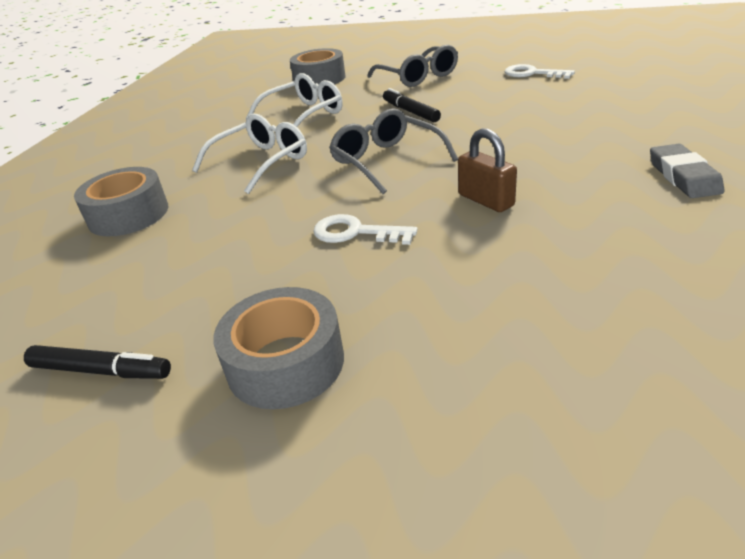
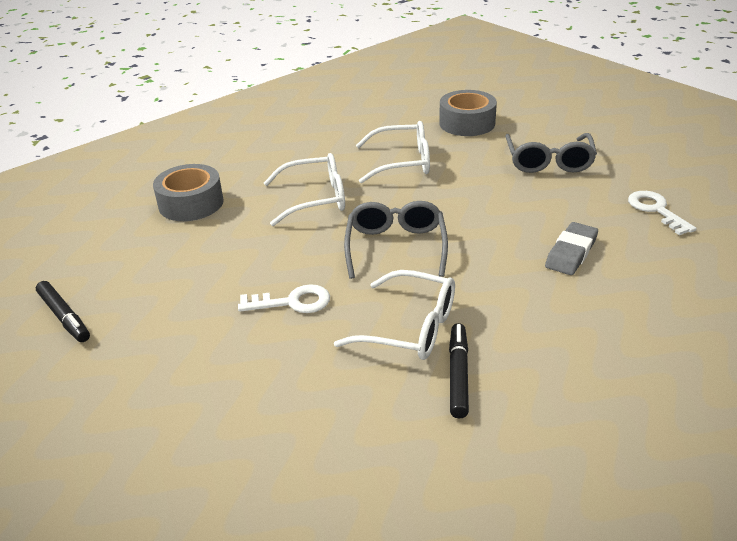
camera: 35 degrees right, 0 degrees up
(285, 363) = (142, 373): grey tape -> none
(356, 232) = (292, 302): white key -> white key turned 120 degrees clockwise
(410, 112) = (484, 202): black marker -> black marker (458, 375)
(486, 200) = (409, 328): brown padlock -> white glasses
(683, 176) = (590, 402): grey eraser -> grey eraser (571, 253)

